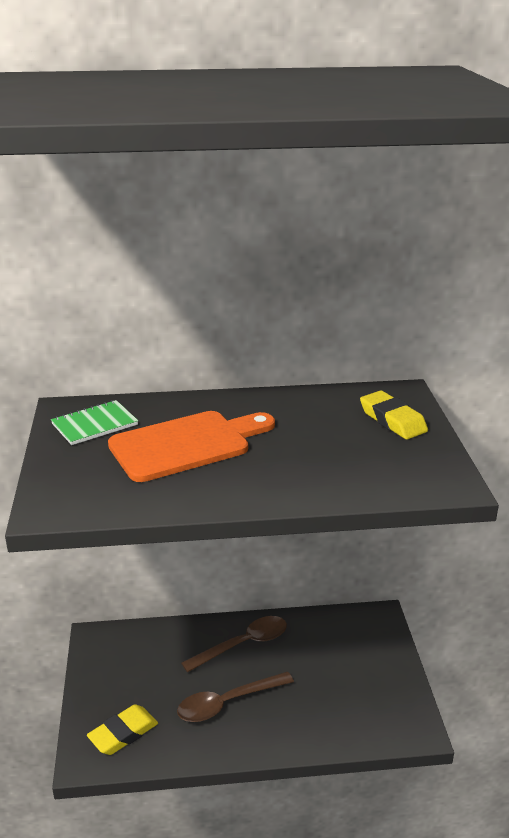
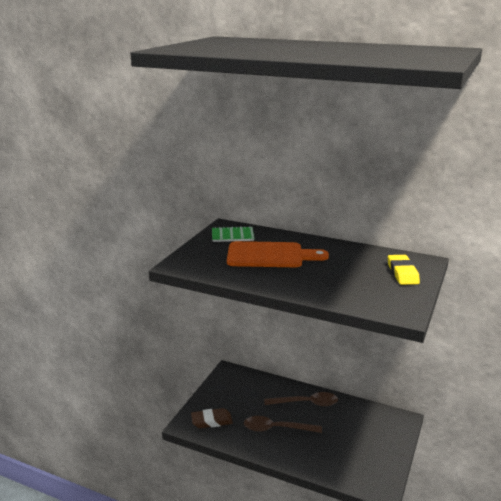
camera: 30 degrees right, 5 degrees down
(123, 733) = (211, 421): yellow eraser -> brown eraser

